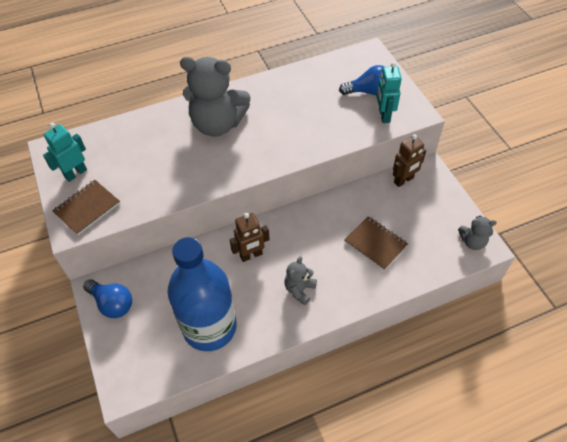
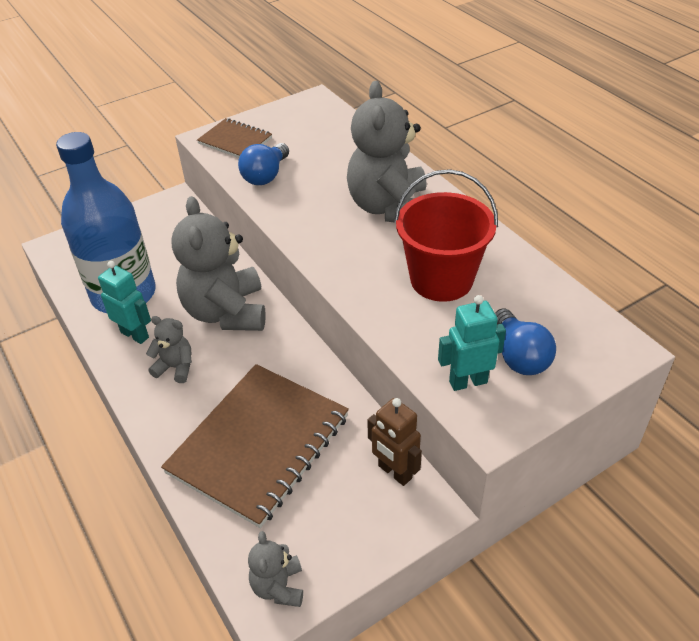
camera: 80 degrees right, 10 degrees down
(75, 173) = (282, 122): turquoise robot -> turquoise robot (135, 334)
(112, 303) = (155, 216): blue light bulb -> blue light bulb (266, 175)
(251, 255) = (226, 312): brown robot -> grey teddy bear
(298, 111) = (441, 279): none -> red bucket
(375, 244) = (259, 444): brown notebook -> brown notebook, size x1.93

